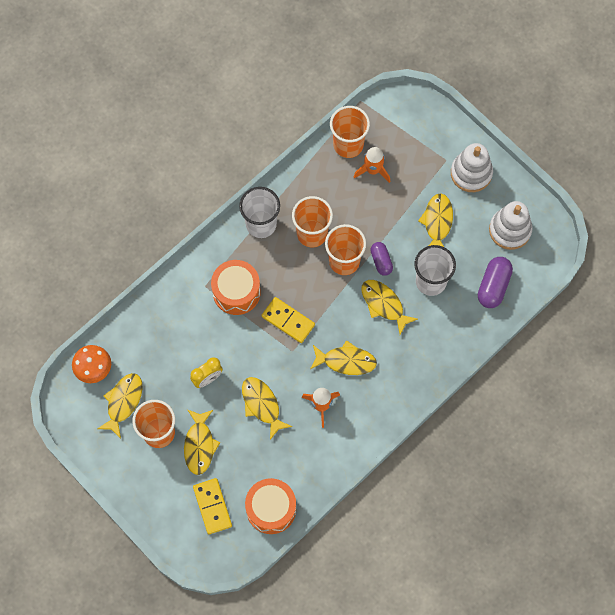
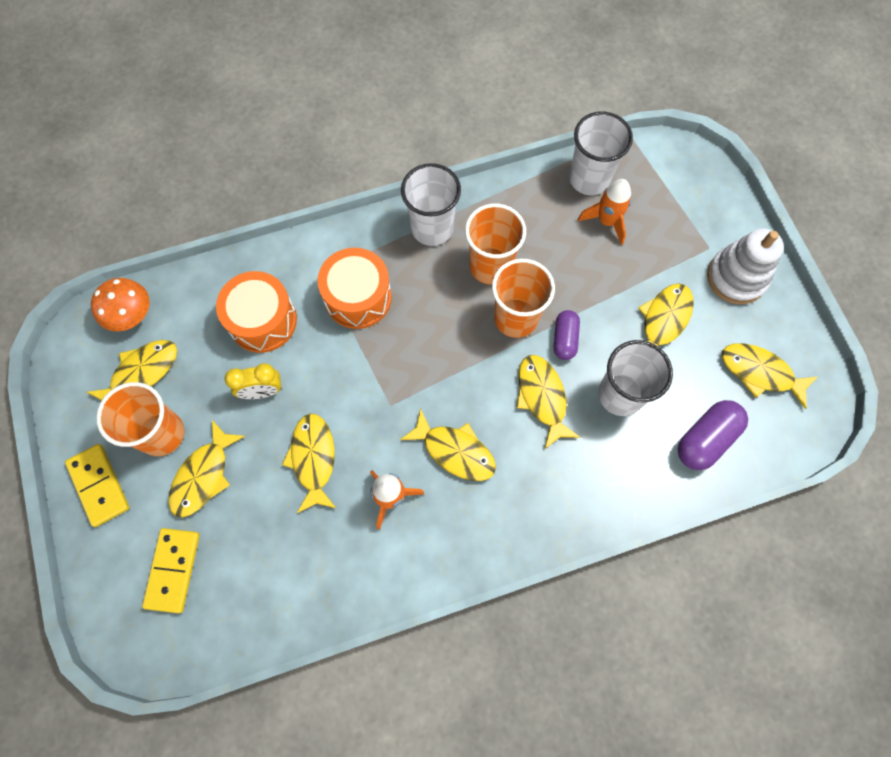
camera: 25 degrees right, 0 degrees up
(271, 509) = (248, 613): orange drum -> orange drum (262, 320)
(288, 321) = (404, 363): yellow domino -> yellow domino (99, 485)
(348, 145) = (589, 178): orange cup -> white cup
(510, 230) = (760, 373): white stacking toy -> yellow fish

